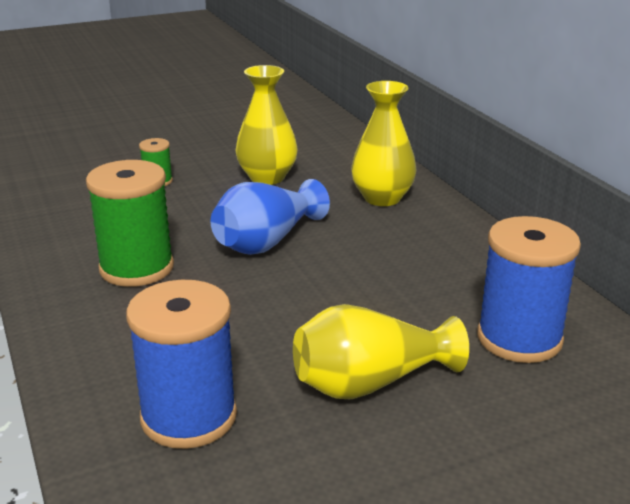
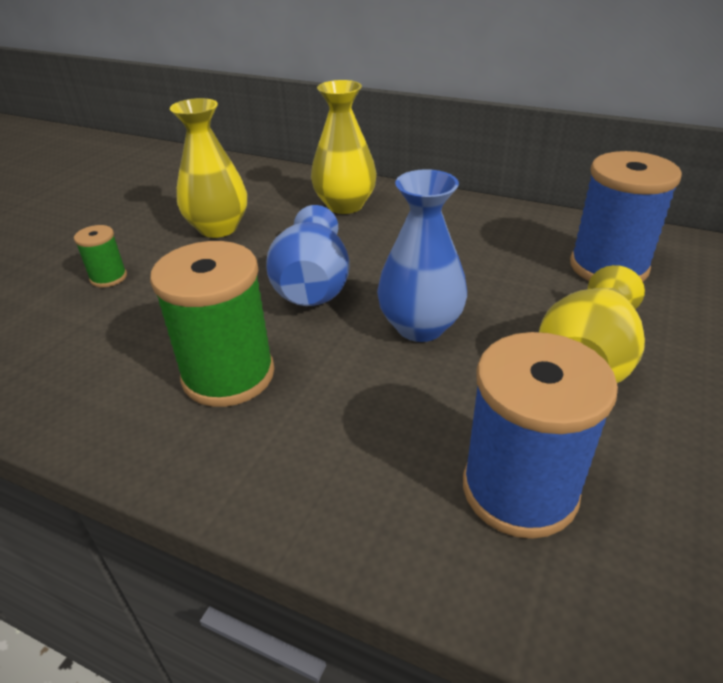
camera: 40 degrees left, 10 degrees up
(291, 301) = (420, 326): none -> blue vase

